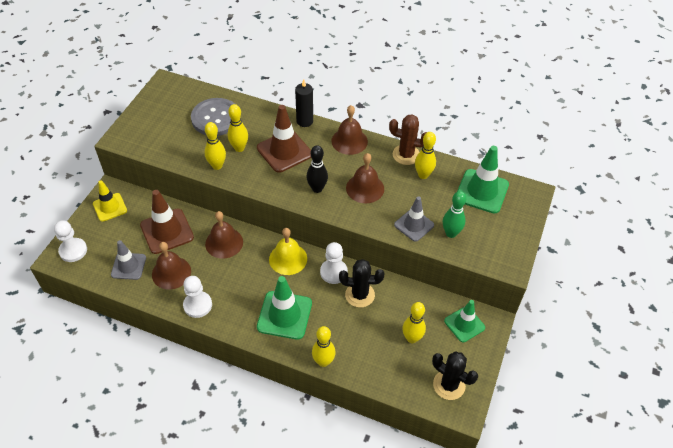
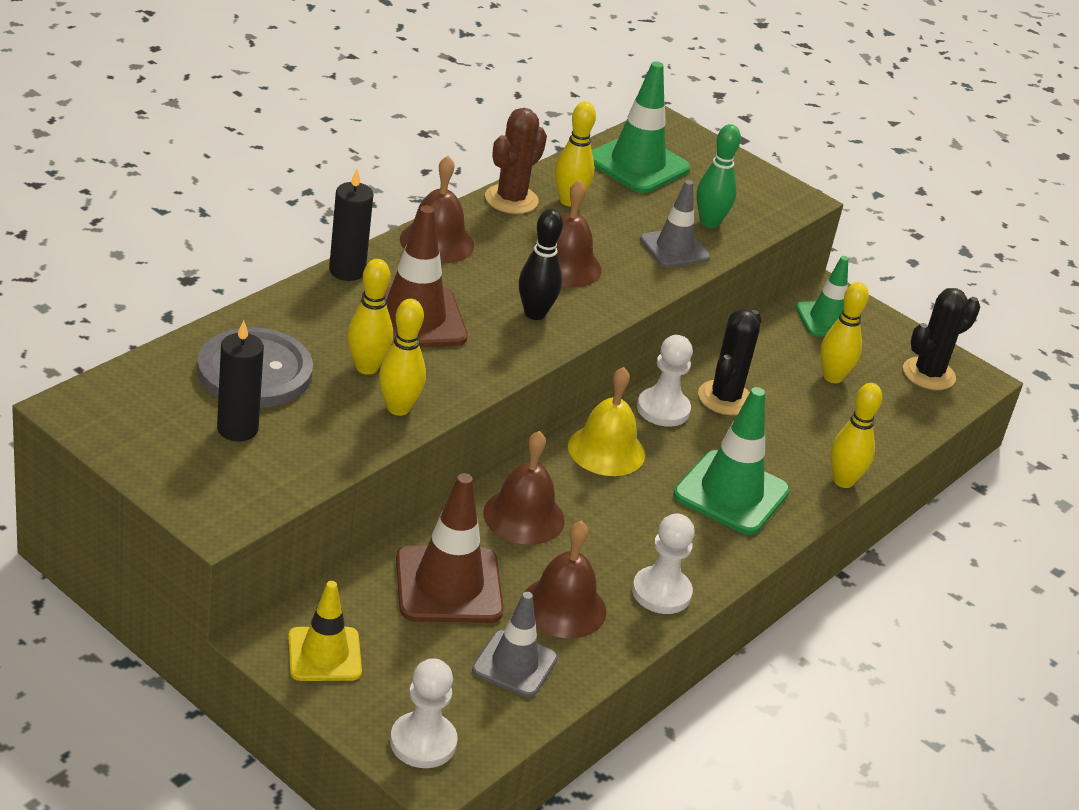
camera: 75 degrees left, 15 degrees down
(176, 126) = (237, 429): none -> black candle

